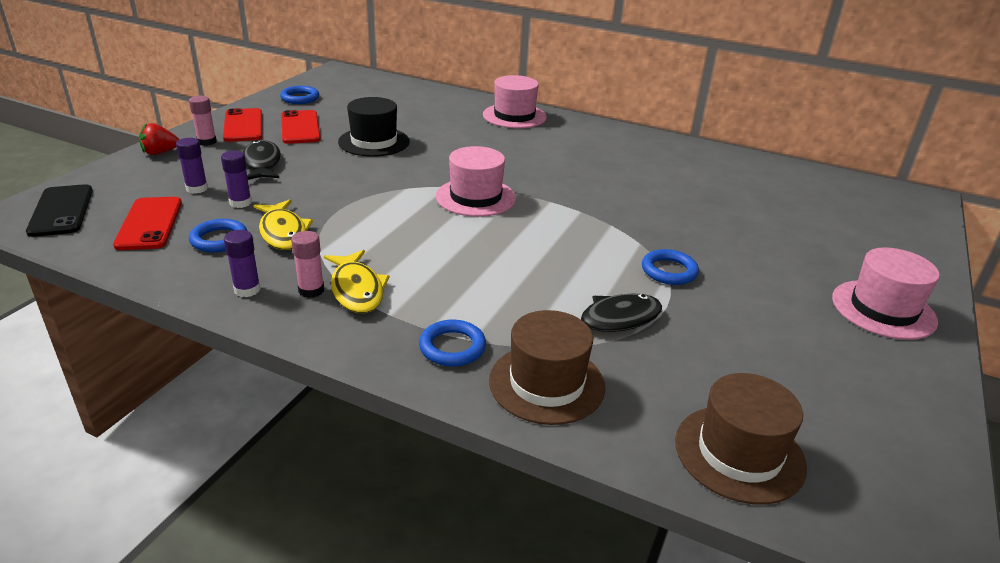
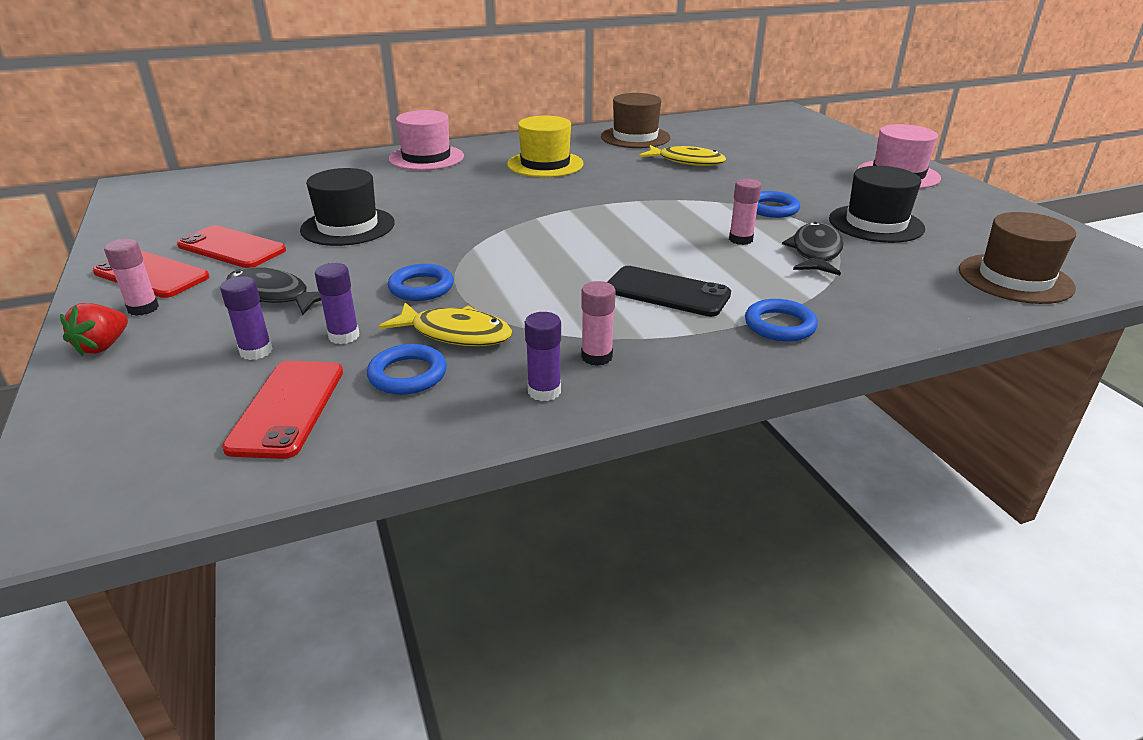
camera: 45 degrees left, 0 degrees up
(61, 211) = (121, 467): black phone -> black phone (667, 292)
(149, 224) = (287, 408): red phone -> red phone turned 60 degrees clockwise
(300, 98) = (156, 224): blue ring -> blue ring (421, 287)
(357, 290) = (628, 334): yellow fish -> yellow fish (686, 161)
(475, 197) = (546, 226): pink hat -> none
(546, 383) = (872, 308): brown hat -> brown hat (635, 137)
(580, 154) = (545, 164): none -> yellow hat
(581, 278) = (740, 239): none -> pink glue stick
(731, 333) = (876, 224): none -> black hat

